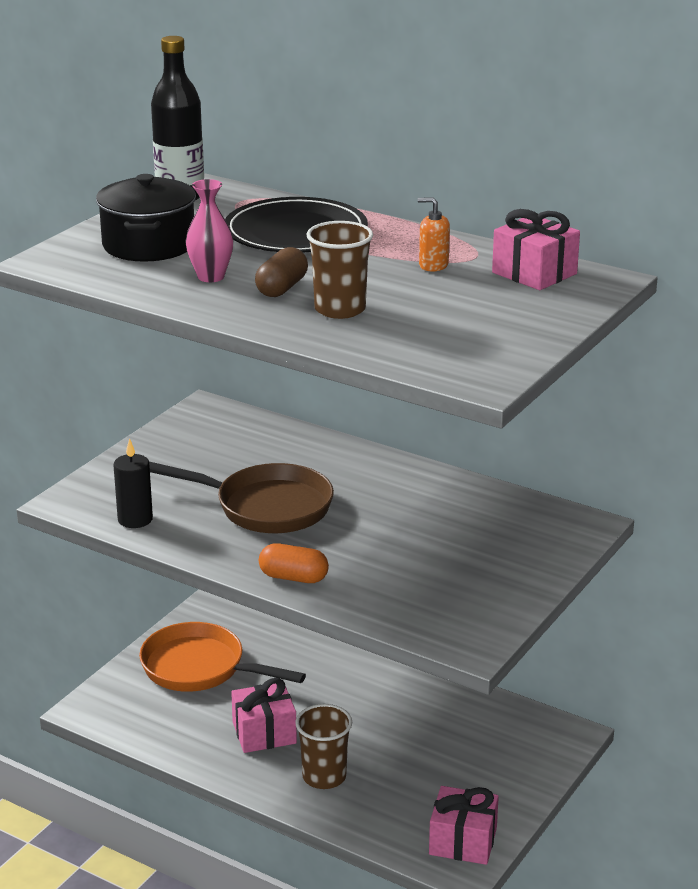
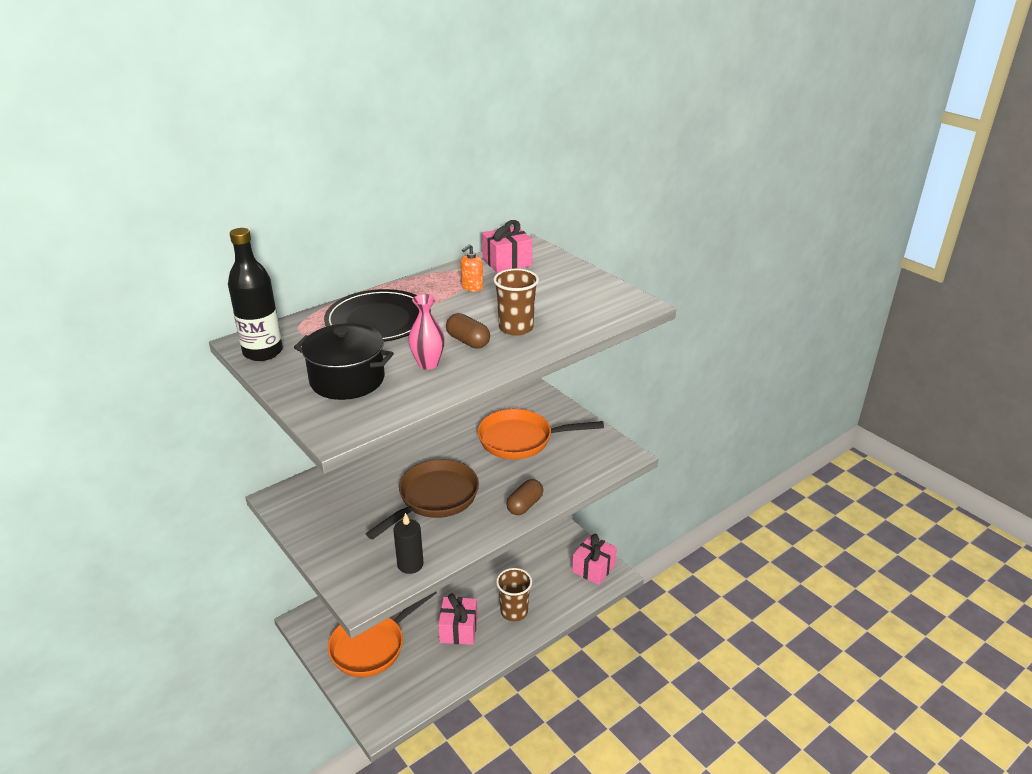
camera: 70 degrees left, 5 degrees up
(293, 577) = (524, 505): orange capsule -> brown capsule
(441, 545) = (521, 440): none -> orange pan

